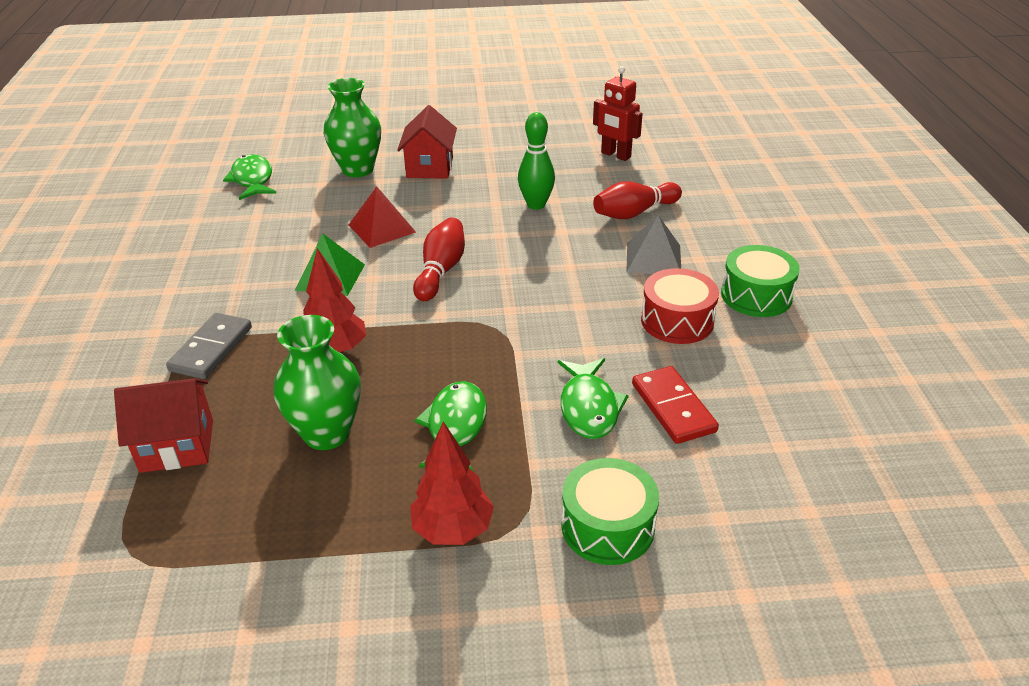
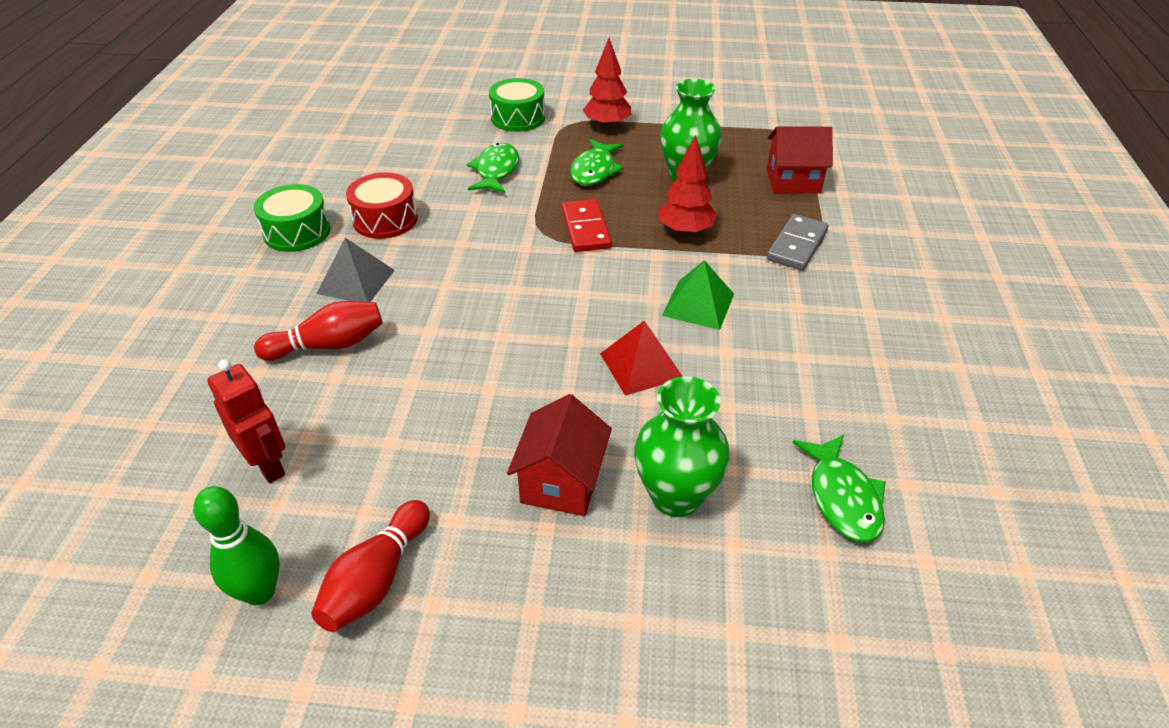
camera: 170 degrees left, 5 degrees up
(441, 271) = (580, 296): red bowling pin -> red bowling pin (376, 579)
(536, 205) = (438, 377): green bowling pin -> green bowling pin (260, 592)
(673, 408) = (437, 164): red domino -> red domino (585, 229)

